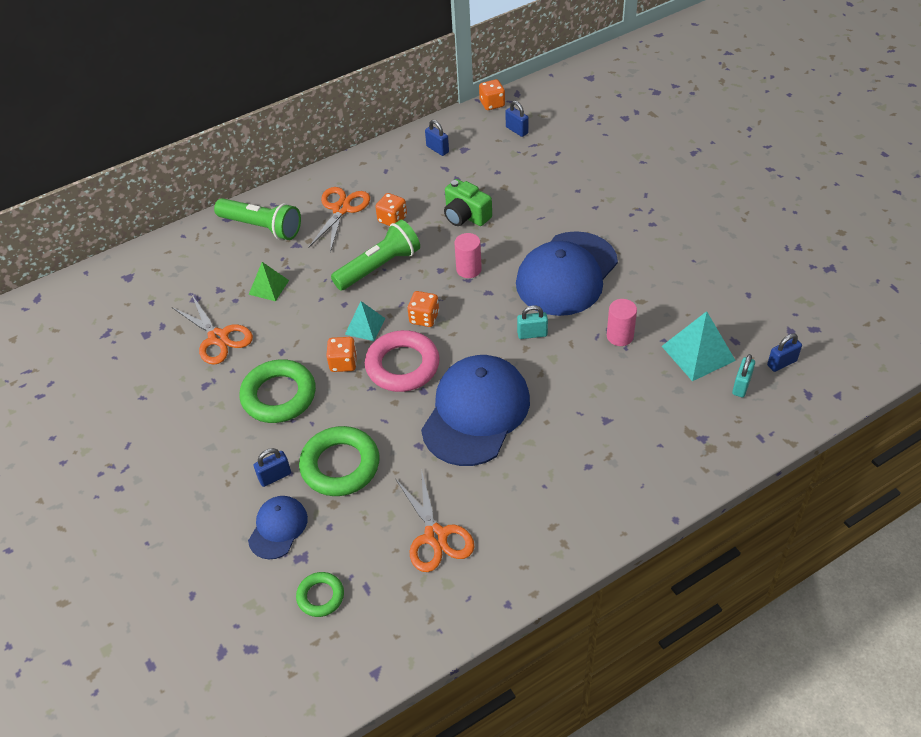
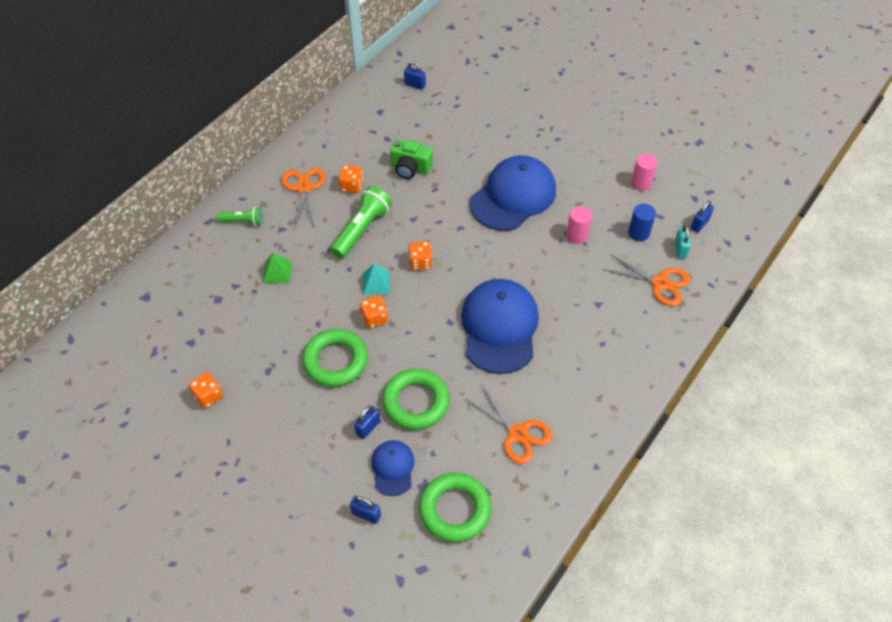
camera: 25 degrees left, 5 degrees up
(218, 338) = (257, 327): orange scissors -> orange scissors (660, 283)
(261, 227) = (243, 221): green flashlight -> green flashlight, size x0.56
(320, 596) = (455, 509): green ring -> green ring, size x1.83
(402, 365) = (423, 306): pink ring -> none
(437, 149) = (358, 116): blue padlock -> blue padlock (366, 514)
(469, 269) = (435, 212): pink cylinder -> pink cylinder (641, 183)
(492, 104) = (383, 66): orange dice -> orange dice (208, 396)
(532, 334) = (511, 252): turquoise padlock -> none
(566, 274) = (513, 196): blue cap -> blue cap turned 150 degrees counterclockwise
(698, 353) = (638, 233): turquoise pyramid -> blue cylinder

